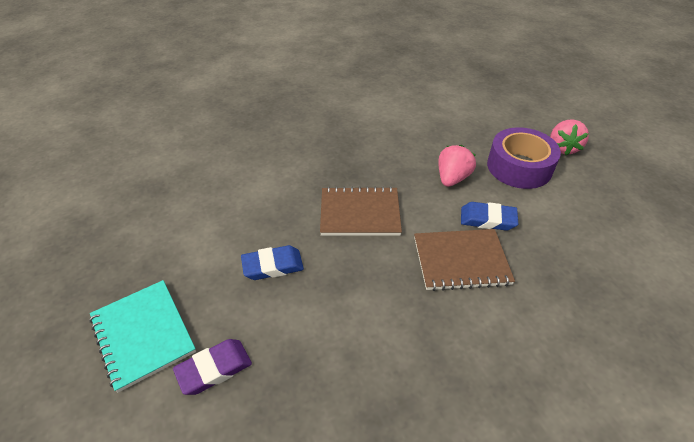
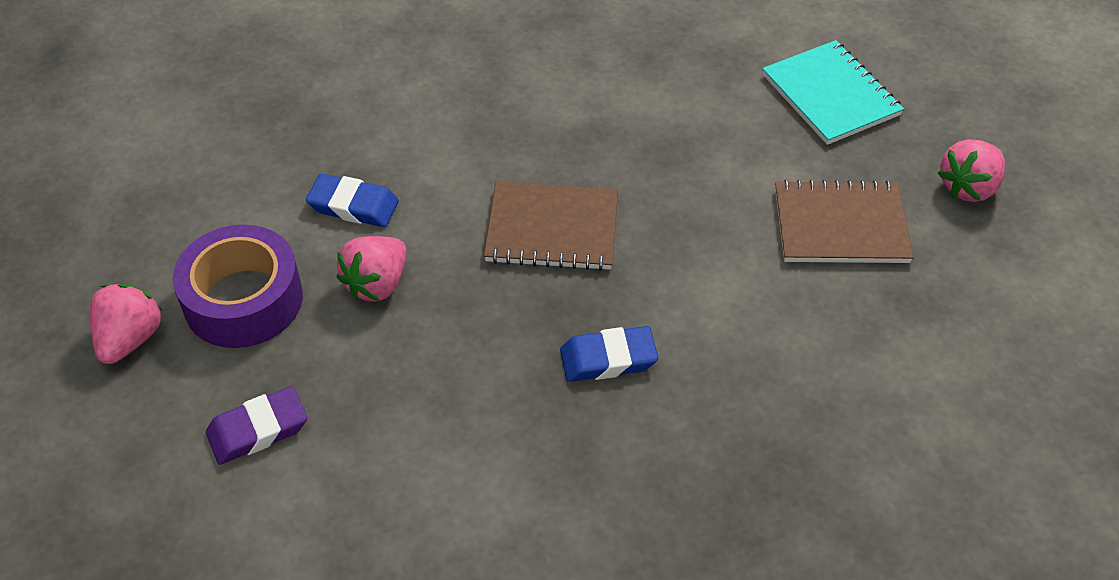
camera: 175 degrees left, 5 degrees up
(77, 259) = (968, 187): none -> pink strawberry
(214, 369) = (737, 60): purple eraser -> purple eraser (258, 430)
(273, 266) = (684, 160): blue eraser -> blue eraser (608, 359)
(461, 261) = (421, 150): brown notebook -> brown notebook (840, 225)

